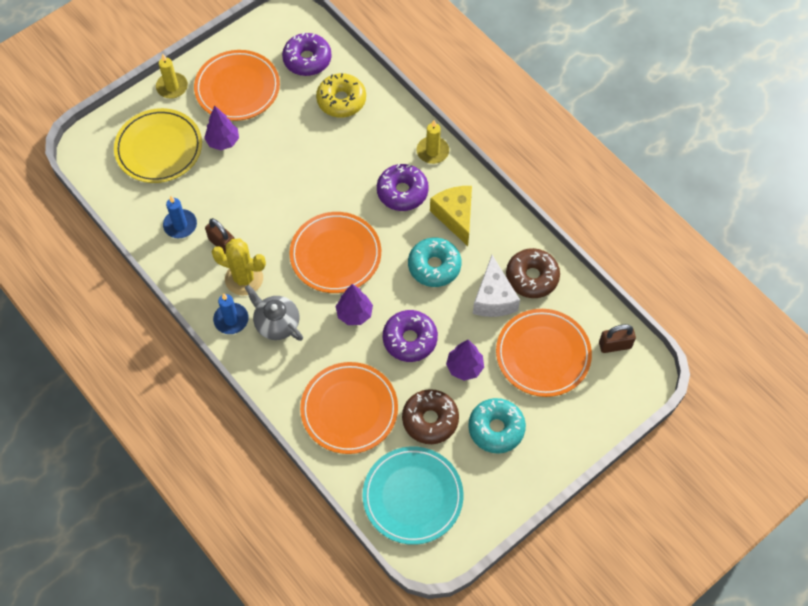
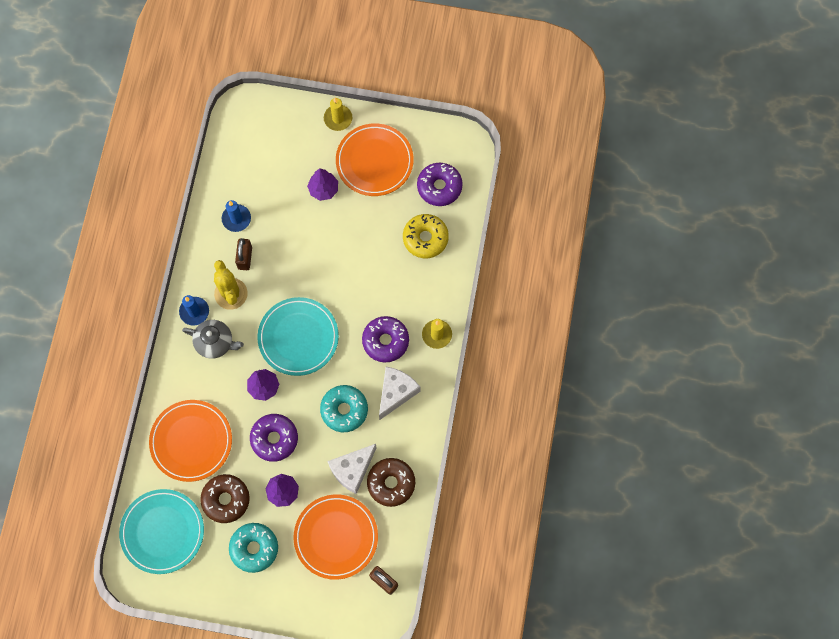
camera: 50 degrees right, 10 degrees up
(159, 148) = (282, 153): yellow plate -> none
(276, 323) = (215, 342): grey teapot -> grey teapot turned 105 degrees clockwise
(335, 255) = (298, 337): orange plate -> turquoise plate
(455, 217) = (396, 393): yellow cheese -> white cheese

